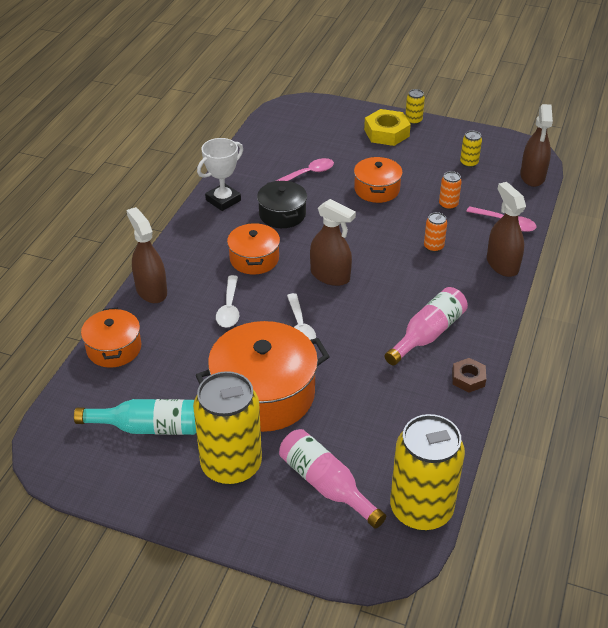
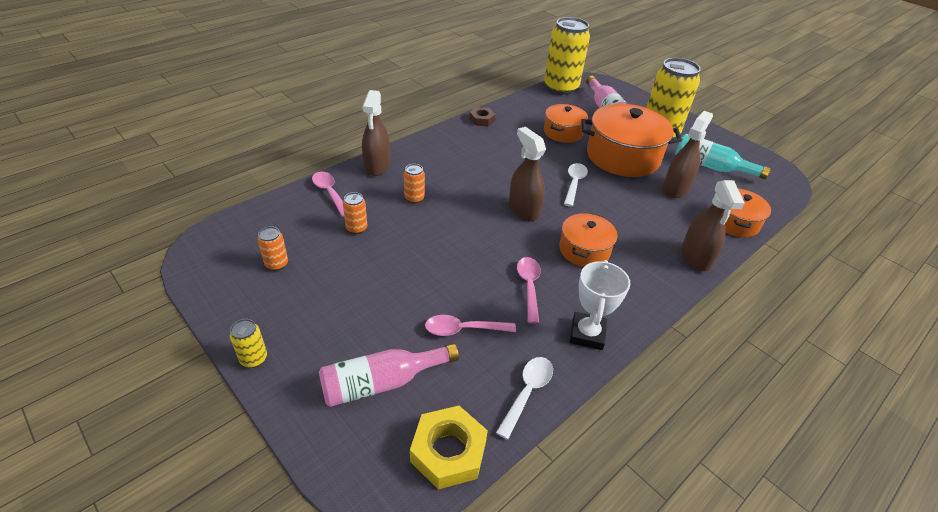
camera: 155 degrees left, 0 degrees up
(223, 200) = (587, 334): white trophy -> white trophy turned 60 degrees counterclockwise
(229, 308) = (626, 217): white spoon -> white spoon (527, 392)
(282, 214) = (529, 286): black pot -> pink spoon
(377, 189) = (406, 274): orange pot -> orange pot (563, 132)
(386, 133) = (310, 353): yellow nut -> yellow nut (448, 451)
(428, 334) = (483, 147): pink bottle -> pink bottle (382, 383)
(469, 163) = (276, 264): yellow can -> orange can
(532, 176) = (241, 223): brown spray bottle -> brown spray bottle (675, 188)

